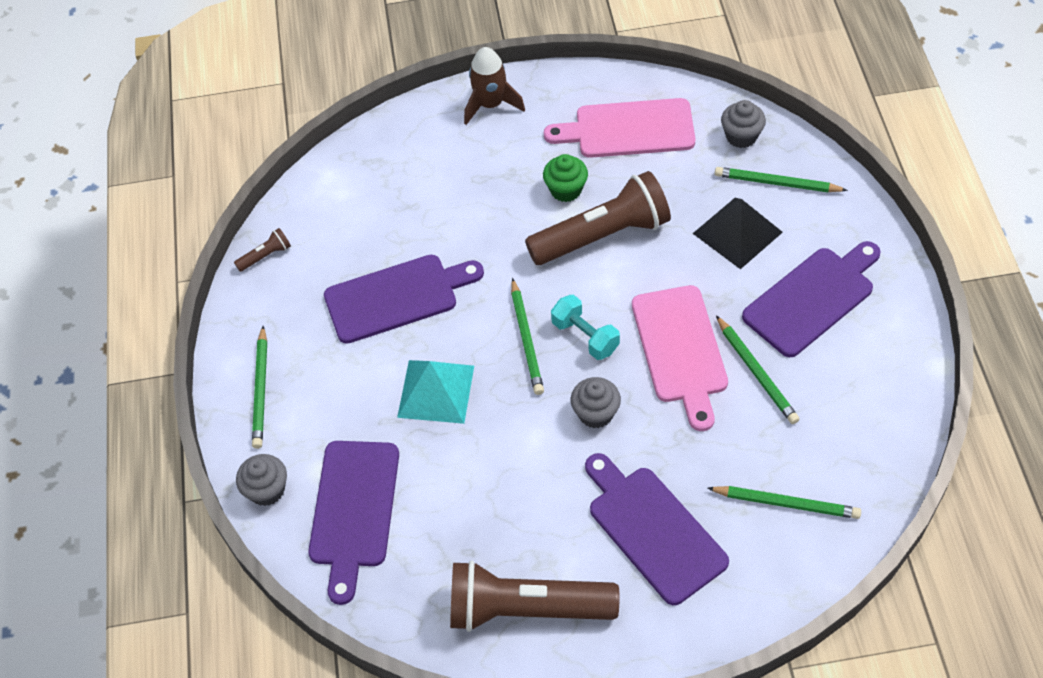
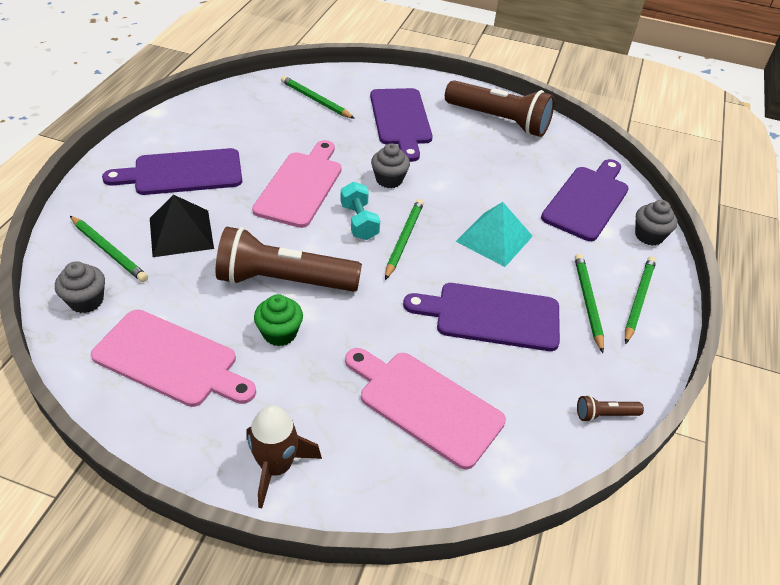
camera: 160 degrees left, 10 degrees down
(412, 193) = (425, 404): none -> pink cutting board
(756, 372) = (265, 155): green pencil -> green pencil (588, 302)

